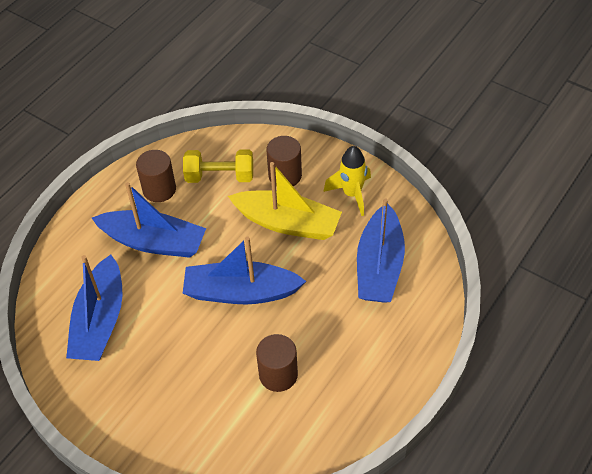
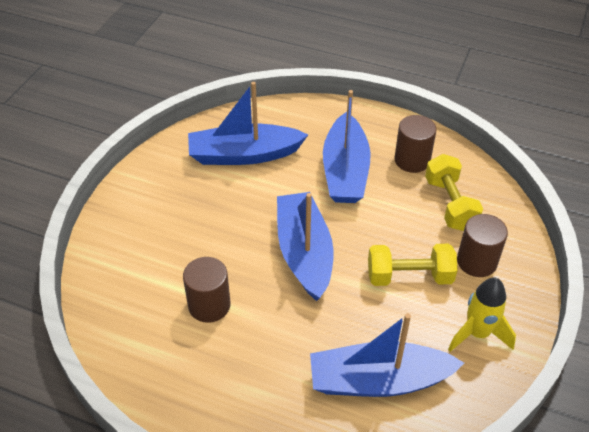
camera: 75 degrees right, 5 degrees down
(287, 223) = (409, 276): yellow boat -> yellow dumbbell

